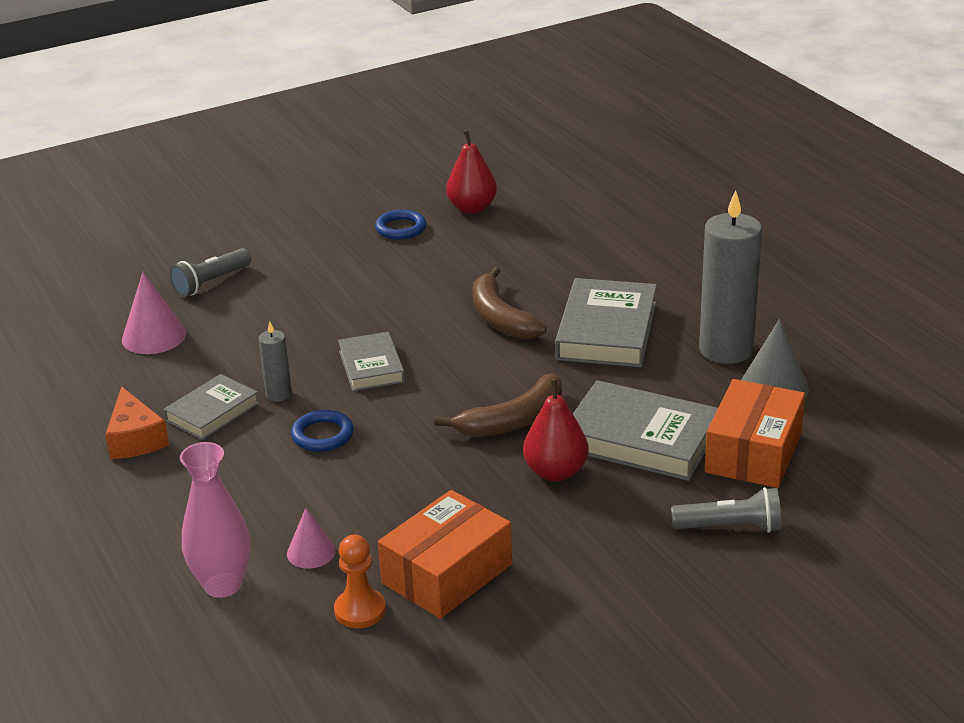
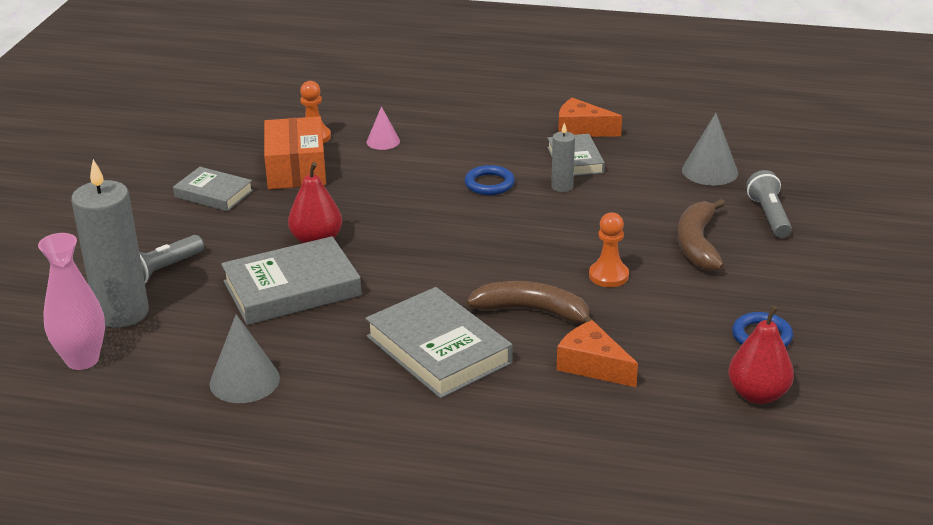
camera: 130 degrees right, 0 degrees up
(154, 336) = (709, 171): pink cone -> grey cone
(222, 585) = (399, 112): pink vase -> pink vase (82, 360)
(371, 366) = (545, 231): grey book -> grey book (213, 194)
(403, 310) = (608, 276): none -> orange pawn
(513, 420) = (394, 253): brown banana -> brown banana (697, 244)
(529, 269) = (592, 365): none -> orange cheese
(726, 350) = (323, 390): grey candle -> grey candle (122, 313)
(753, 452) = (201, 323): orange box -> none

